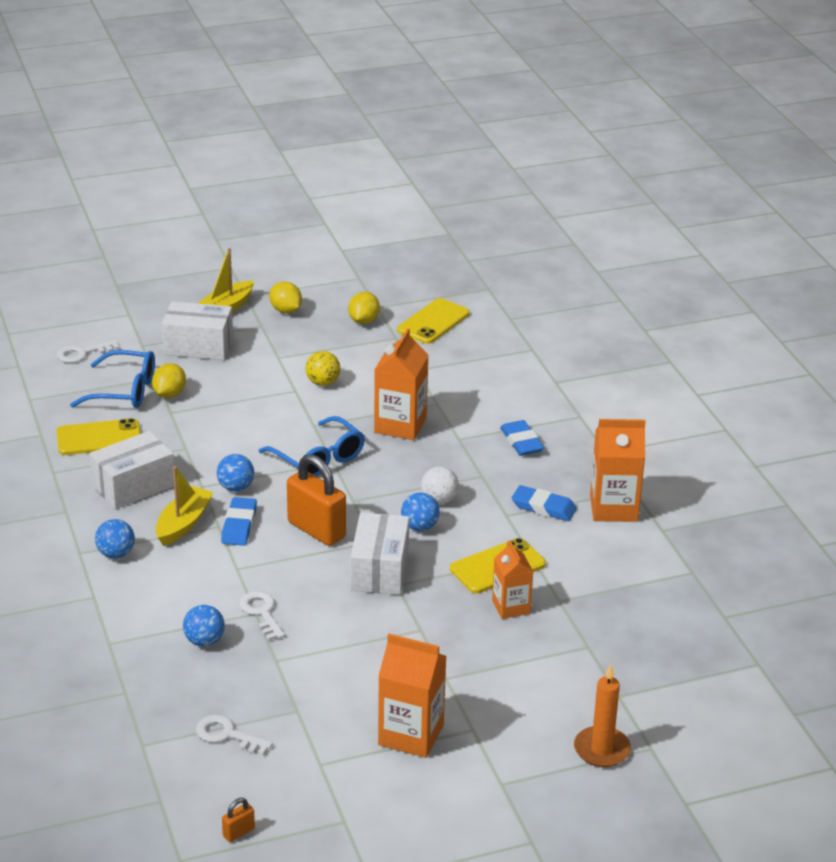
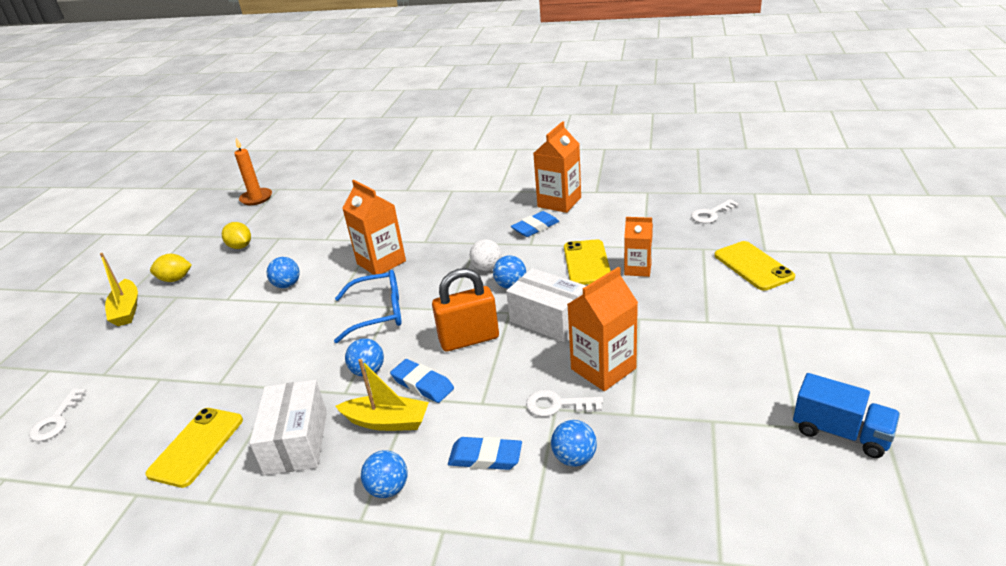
camera: 55 degrees left, 0 degrees up
(125, 391) = (150, 405): blue glasses -> none
(169, 394) = (193, 376): yellow lemon -> none
(183, 524) = (387, 421): yellow boat -> yellow boat turned 135 degrees clockwise
(198, 346) = (152, 339): white box -> none
(227, 735) = (730, 483): white key -> white key (711, 214)
(238, 832) = (893, 519): orange padlock -> none
(323, 382) = (287, 285): yellow ball -> blue ball
(328, 792) = (840, 432): none -> blue truck
(411, 735) = (774, 360): orange carton -> orange carton (603, 369)
(433, 322) = (283, 218): yellow phone -> yellow phone (753, 266)
(521, 442) = (455, 218): blue eraser -> blue eraser (485, 457)
(601, 749) = (824, 272): orange candle -> orange candle (256, 198)

